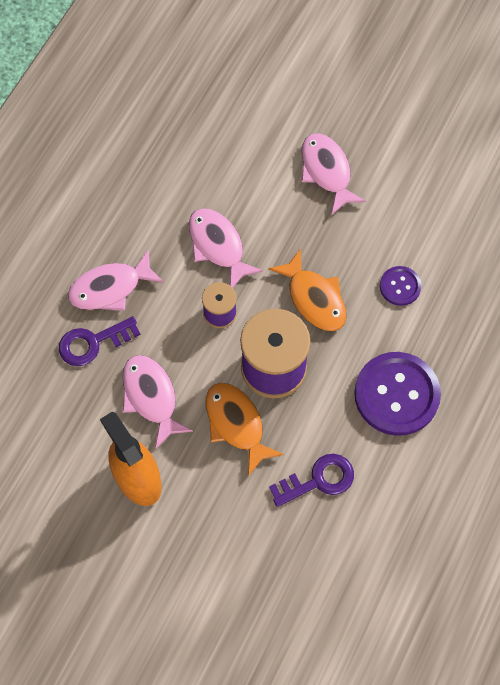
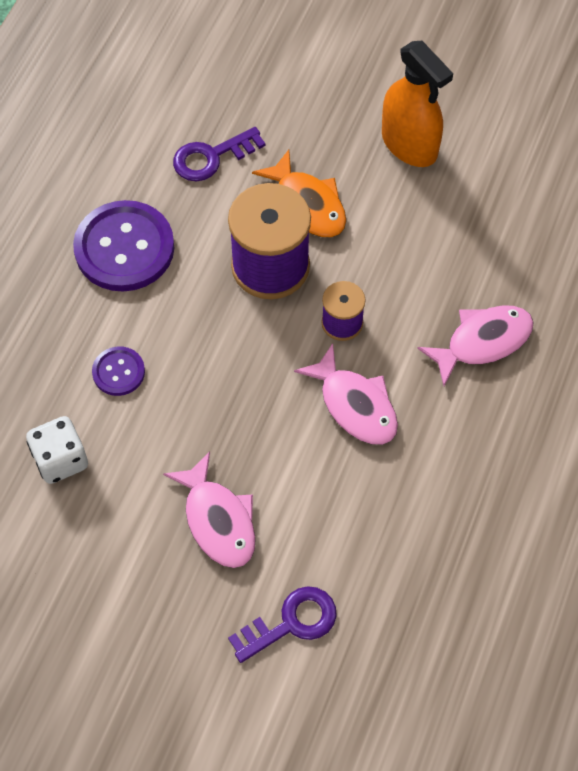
camera: 175 degrees right, 5 degrees down
(93, 343) = (489, 277): purple key -> purple key (291, 623)
(151, 397) = (409, 224): pink fish -> none
(314, 298) = (226, 349): orange fish -> none
(442, 223) = (60, 460): none -> white dice

